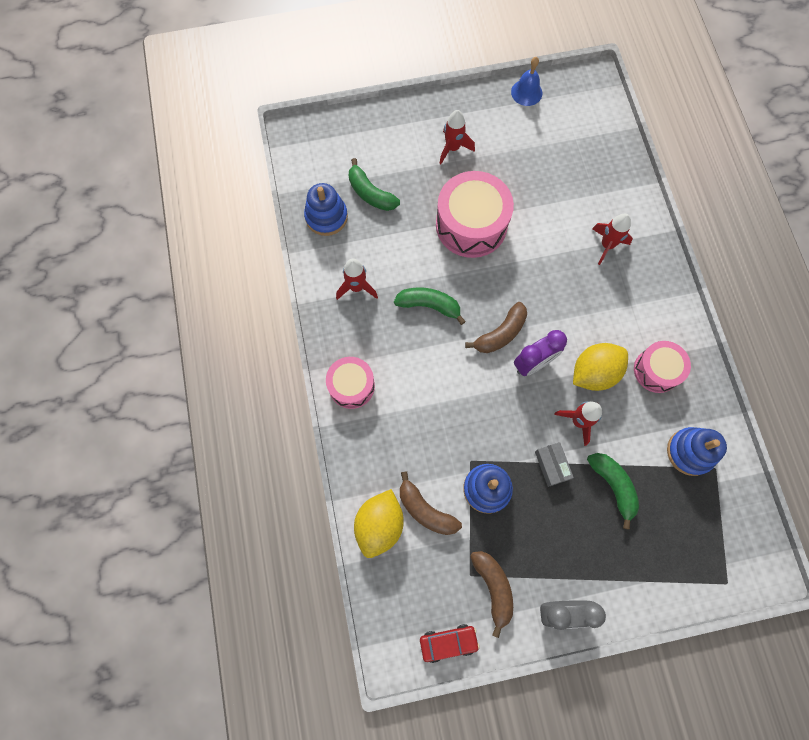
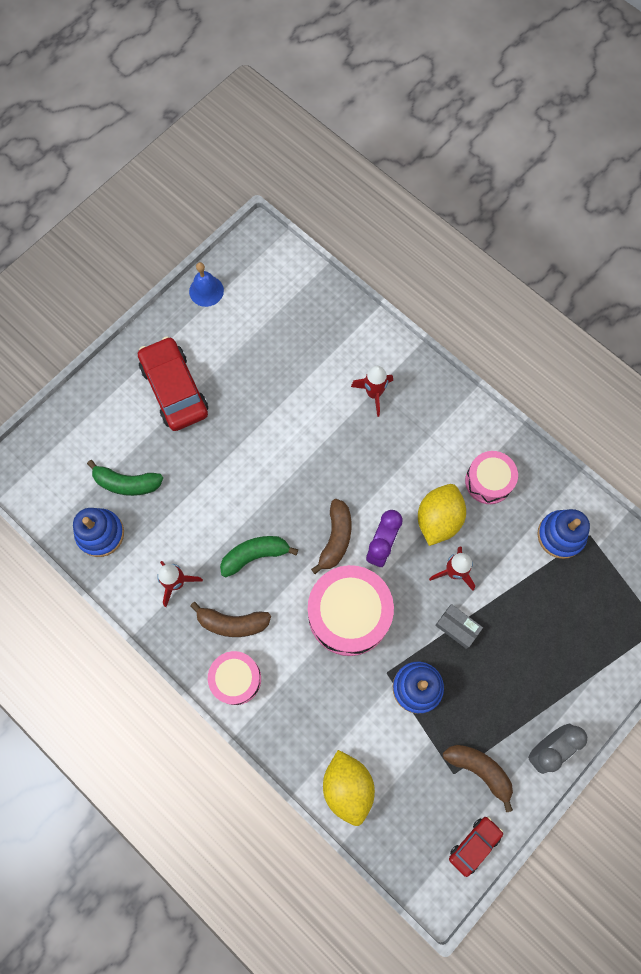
camera: 35 degrees left, 0 degrees up
(425, 510) = (378, 744): brown banana -> brown banana (232, 623)
(453, 148) = (174, 389): red rocket -> red car
(471, 225) = (241, 453): pink drum -> pink drum (349, 614)
(613, 486) = (518, 609): green banana -> none

